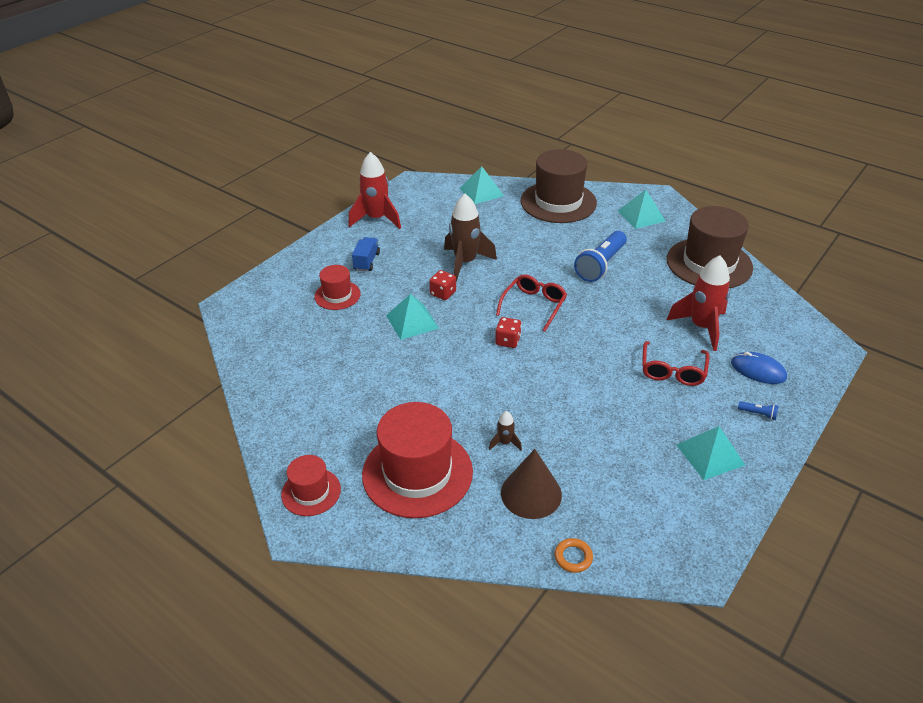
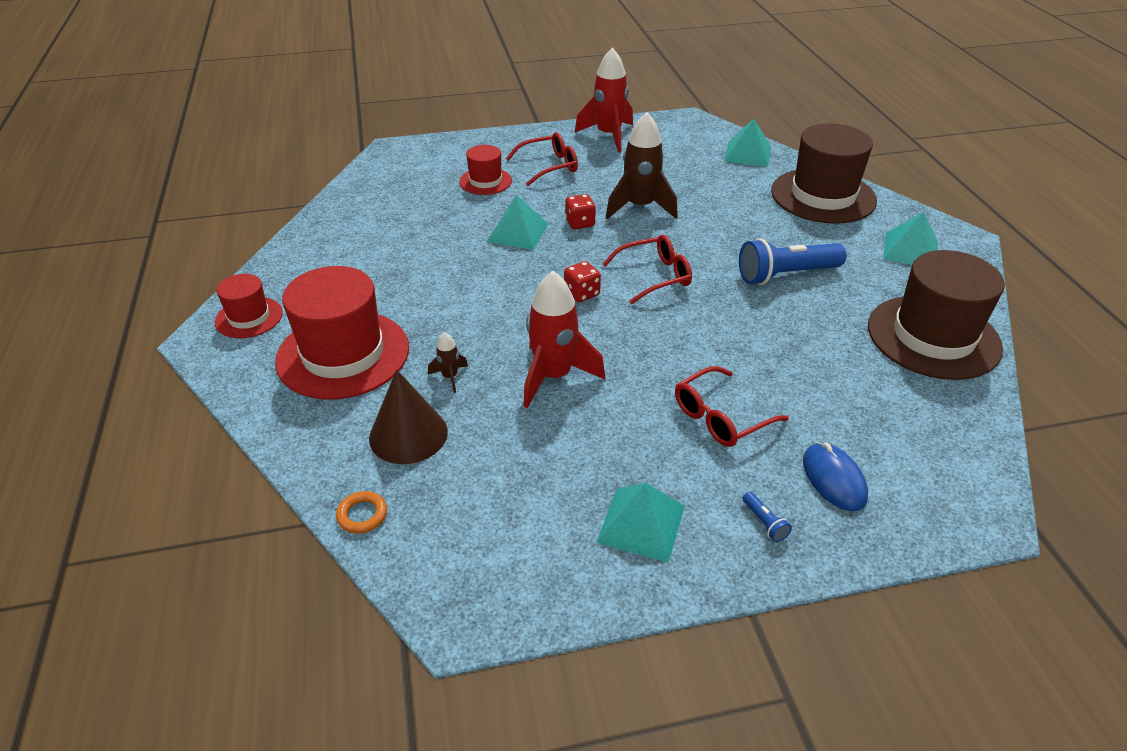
camera: 40 degrees right, 0 degrees up
(367, 261) = (549, 166): blue truck -> red glasses
(701, 327) = (823, 395): red rocket -> red rocket (554, 376)

